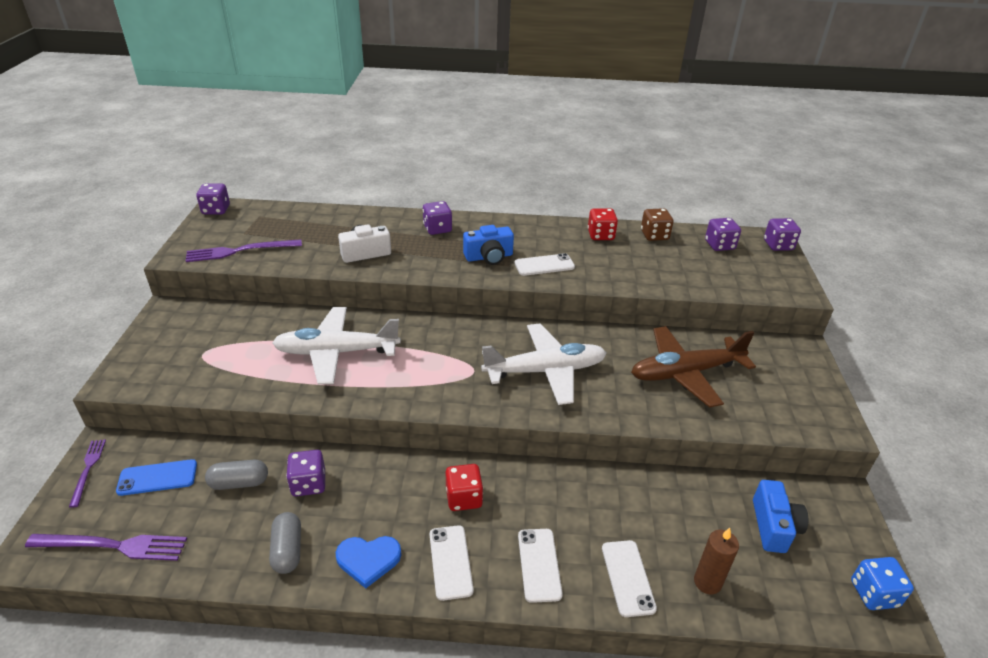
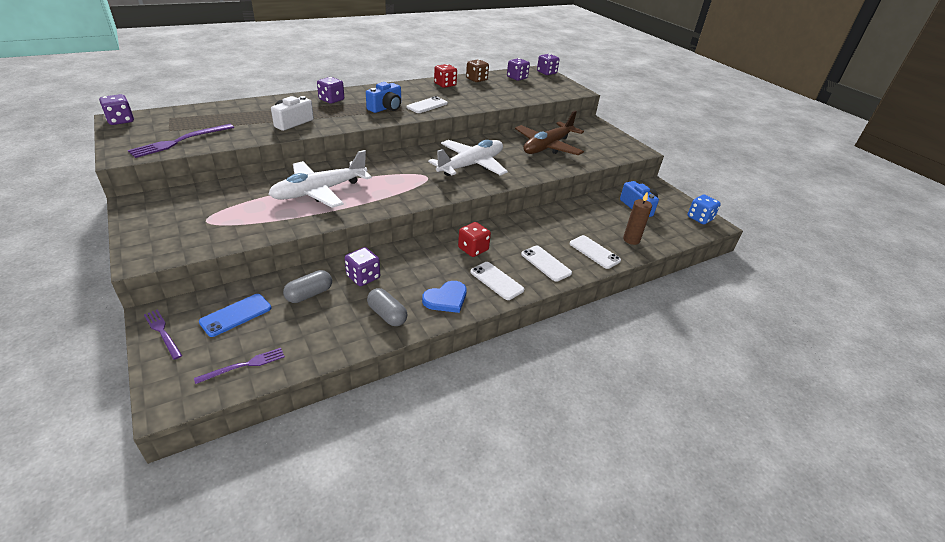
camera: 35 degrees left, 0 degrees up
(113, 546) = (244, 365): purple fork -> purple fork, size x0.61

